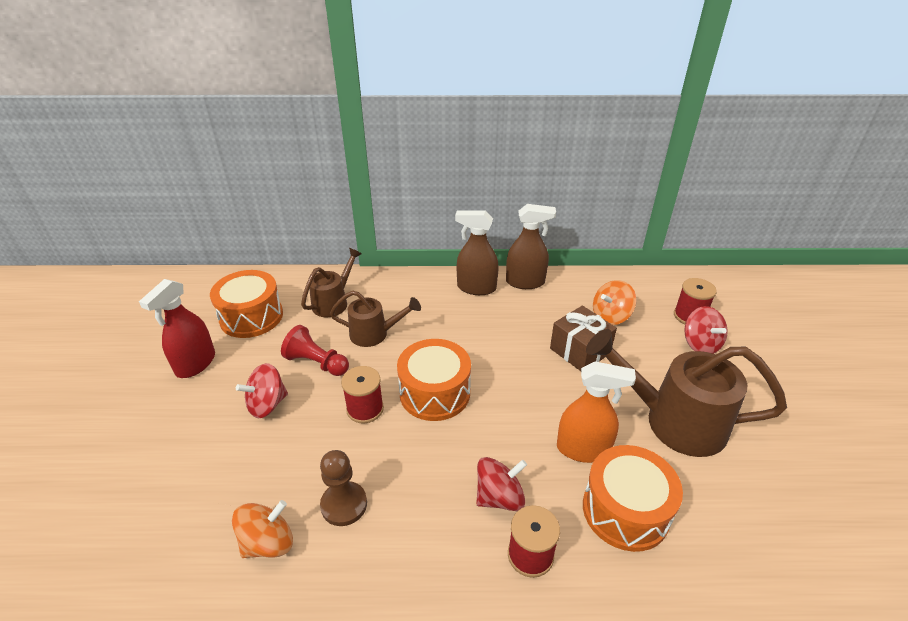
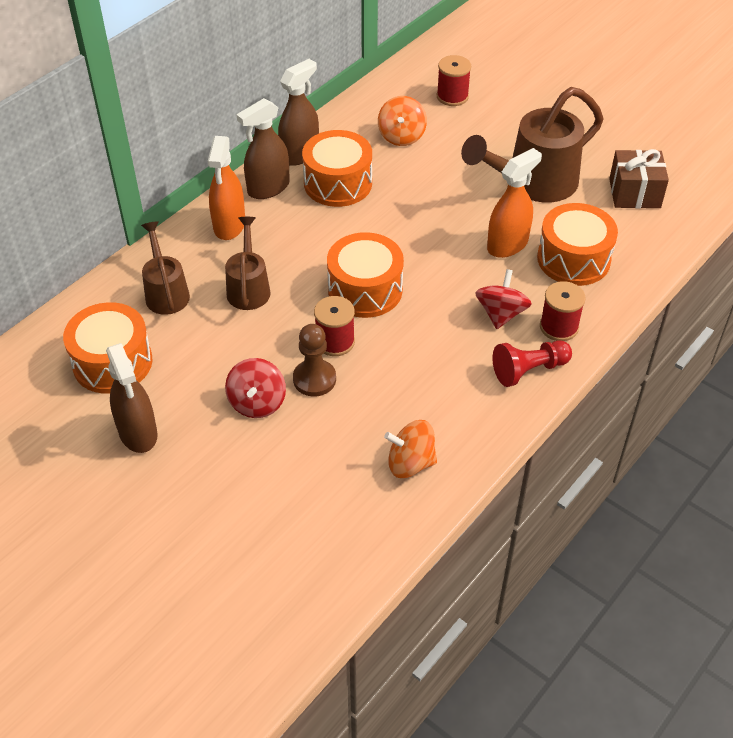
camera: 50 degrees left, 10 degrees up
(195, 364) = (138, 433): red spray bottle -> brown spray bottle
(268, 543) = (410, 463): orange spinning top -> orange spinning top turned 90 degrees counterclockwise
(317, 363) = (241, 345): red pawn -> red pawn (529, 370)
(344, 504) = (420, 402): brown pawn -> brown pawn (314, 379)
(375, 334) = (248, 288): brown watering can -> brown watering can turned 45 degrees counterclockwise
(422, 292) = (229, 225): none -> orange spray bottle
(522, 315) = (338, 183): none -> orange drum
(580, 351) = (417, 180): brown gift -> brown gift (634, 193)
(700, 344) = (485, 114): red spinning top -> none

